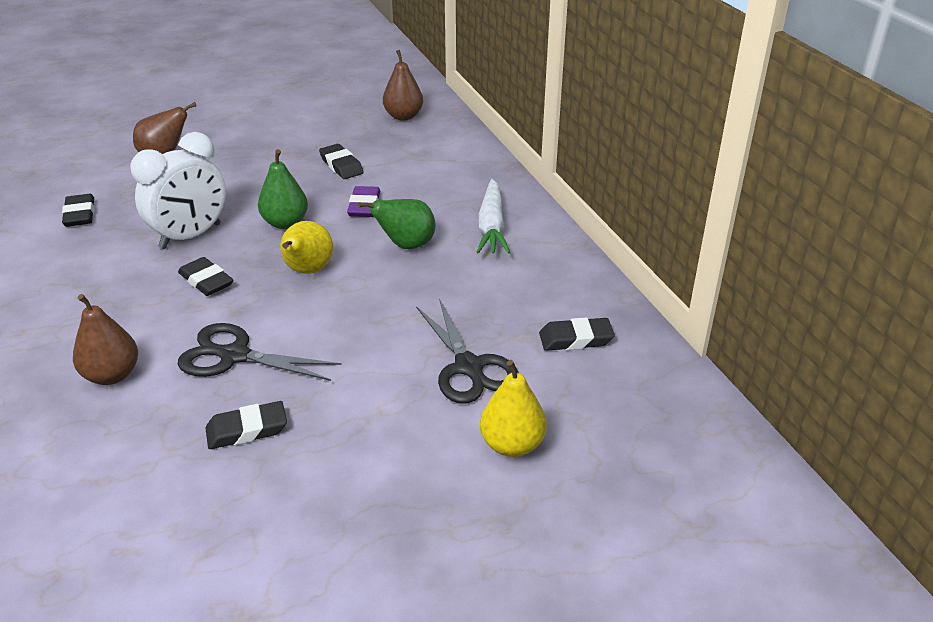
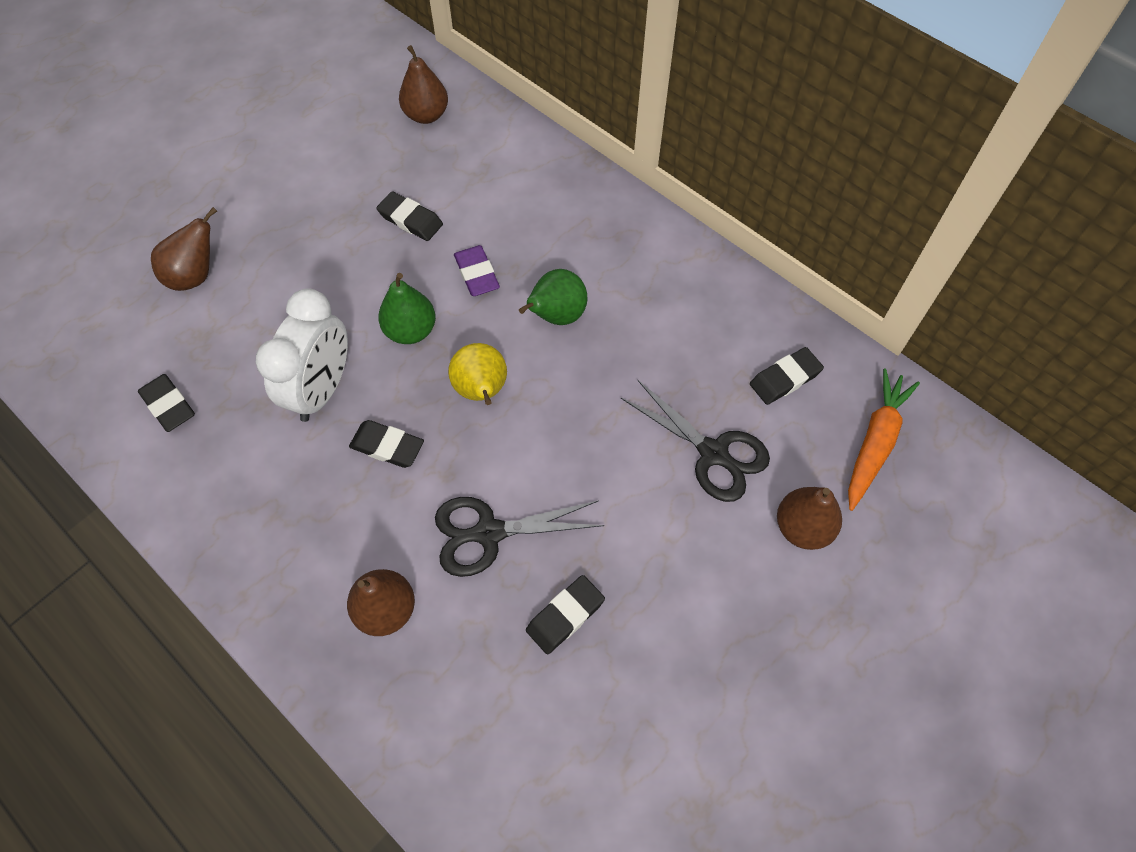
camera: 25 degrees left, 25 degrees up
(491, 226) = (623, 256): white carrot -> none
(512, 445) = (802, 528): yellow pear -> brown pear
(632, 408) = (875, 442): none -> orange carrot

